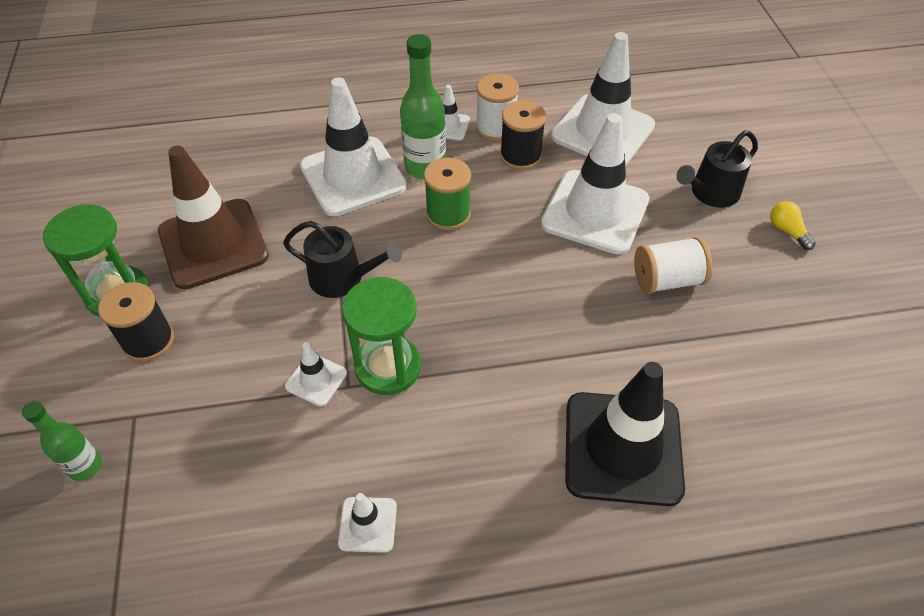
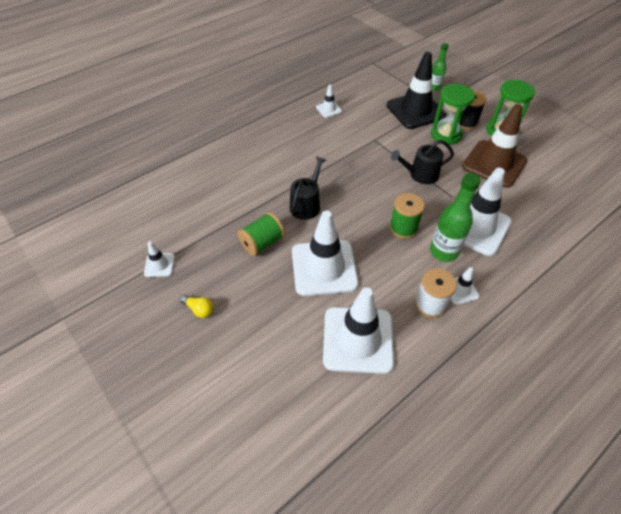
camera: 150 degrees right, 0 degrees up
(316, 380) = (388, 136): white traffic cone -> white traffic cone (159, 265)
(388, 367) = (365, 151): green hourglass -> green hourglass (446, 135)
(520, 156) = (396, 288): black spool -> none
(622, 448) = (251, 163): black traffic cone -> black traffic cone (415, 110)
(667, 280) = (262, 243): white spool -> green spool
(711, 193) = (258, 318): black watering can -> black watering can (306, 205)

